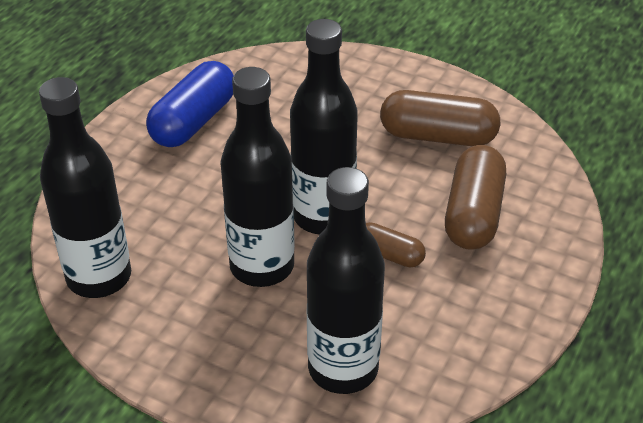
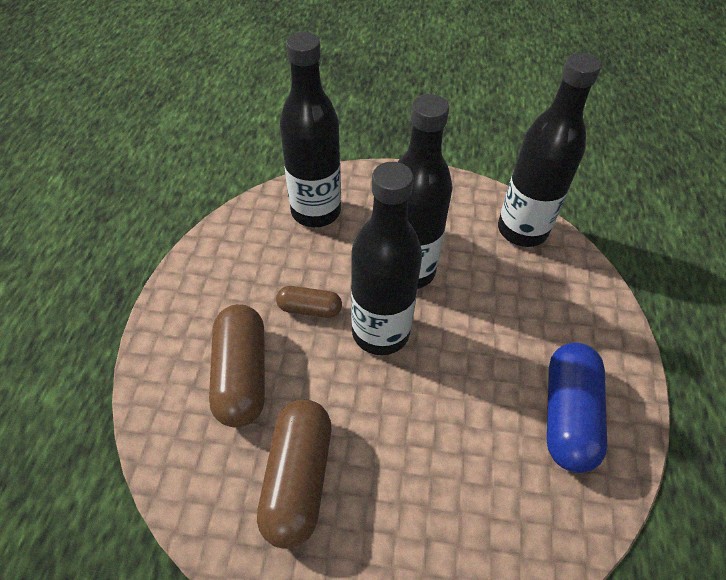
camera: 160 degrees right, 10 degrees up
(438, 136) = (298, 478): brown capsule -> brown capsule turned 75 degrees counterclockwise

